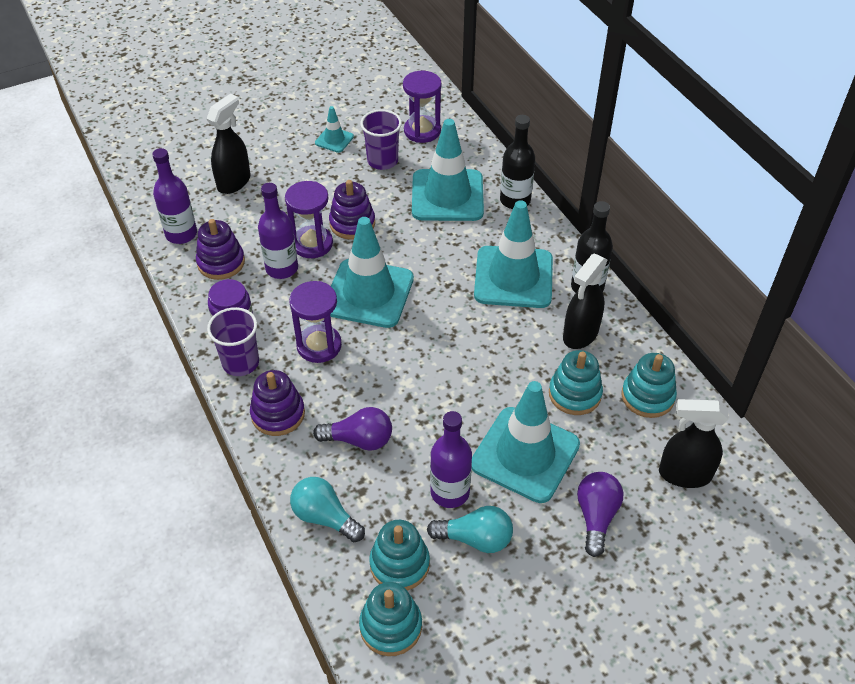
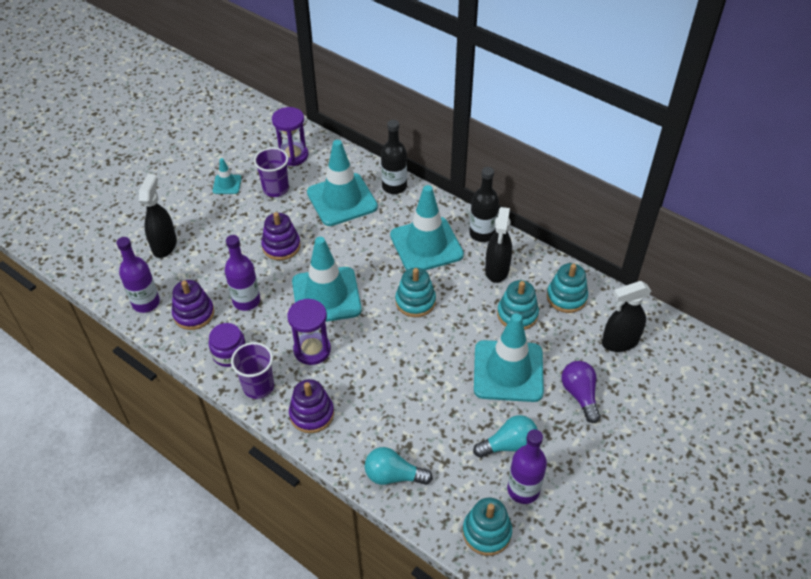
camera: 25 degrees left, 0 degrees up
(312, 244) = (259, 273): purple hourglass -> none
(359, 440) = (385, 408): purple light bulb -> none
(399, 564) = (467, 486): turquoise stacking toy -> turquoise stacking toy (415, 301)
(450, 492) = (472, 419): purple bottle -> purple bottle (523, 490)

